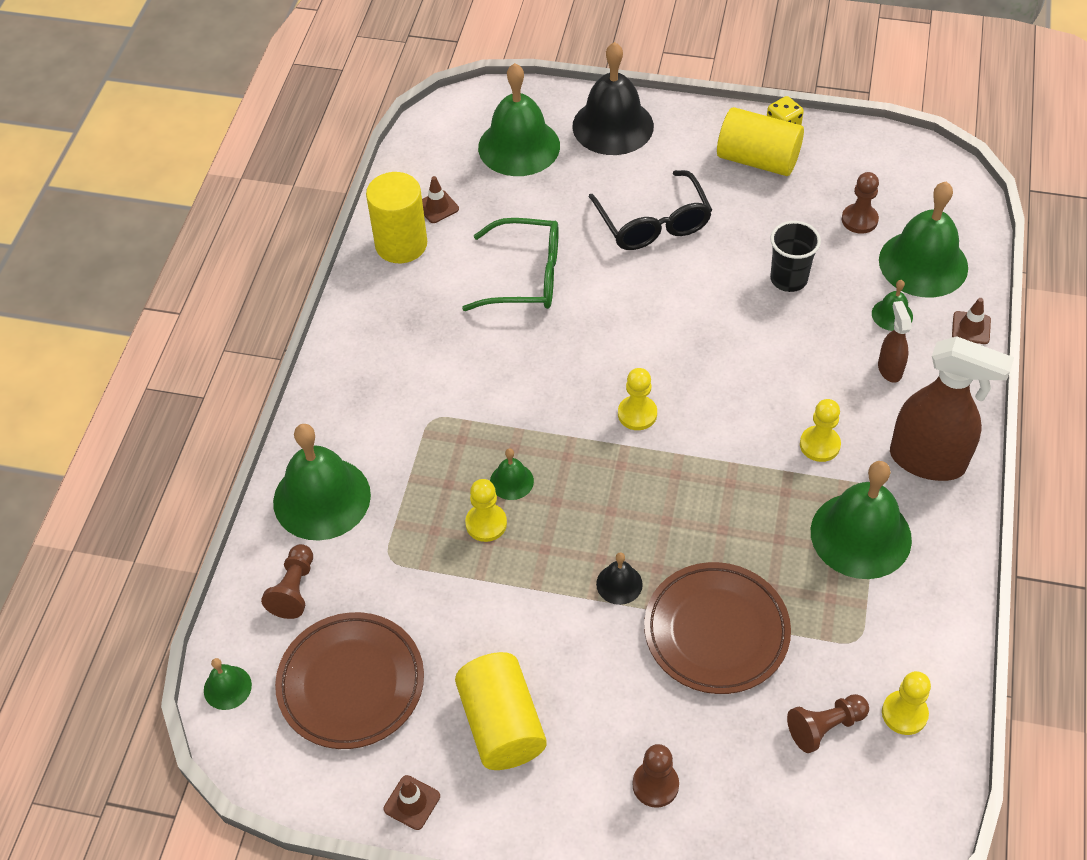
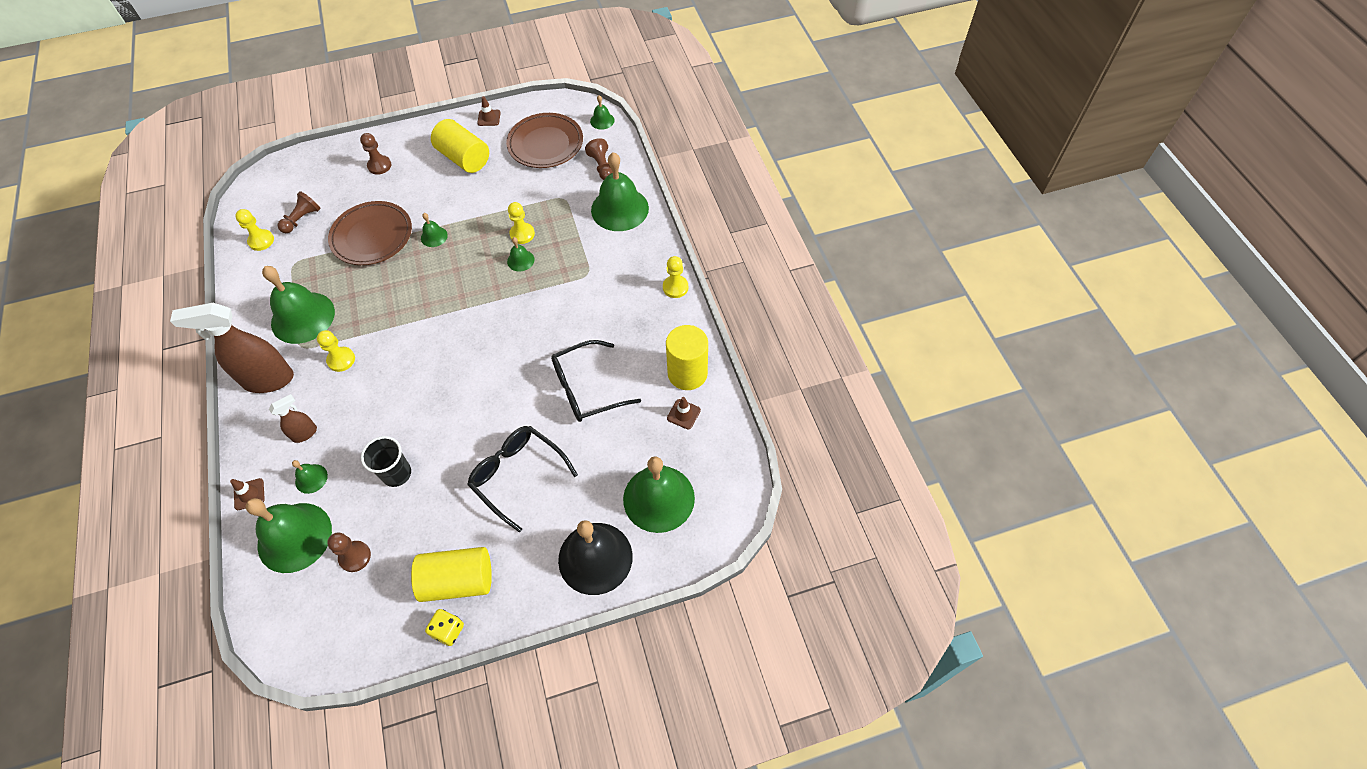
camera: 150 degrees right, 5 degrees up
(526, 277) = (586, 389): green glasses -> black glasses
(619, 584) = (434, 236): black bell -> green bell
(637, 414) = (465, 329): yellow pawn -> yellow pawn (675, 287)
(889, 369) = (305, 433): brown spray bottle -> brown spray bottle turned 90 degrees counterclockwise

